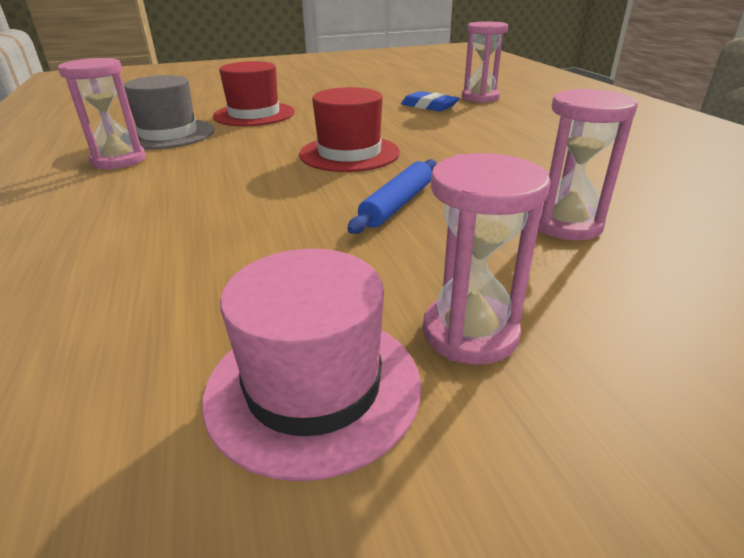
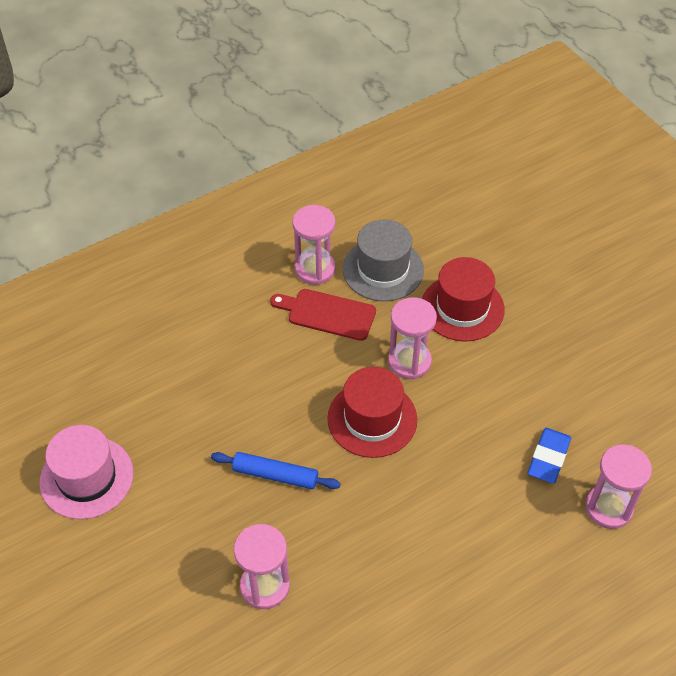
camera: 75 degrees right, 20 degrees up
(190, 160) = (327, 314): none -> red cutting board
(470, 333) = (132, 534): pink hourglass -> pink hourglass (409, 361)

